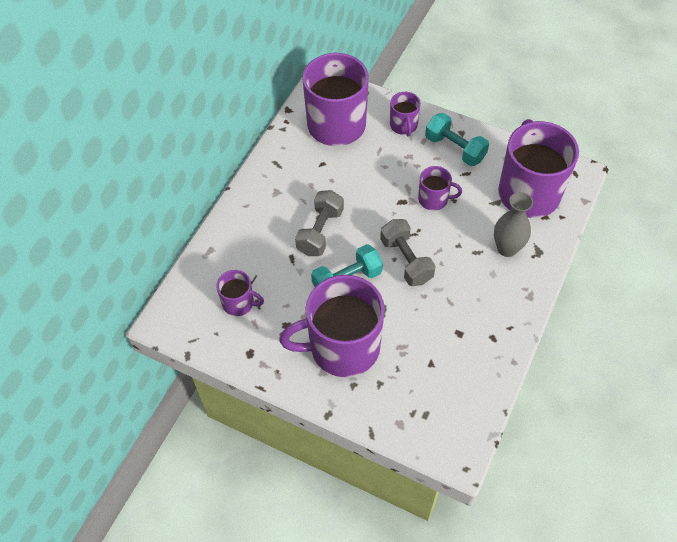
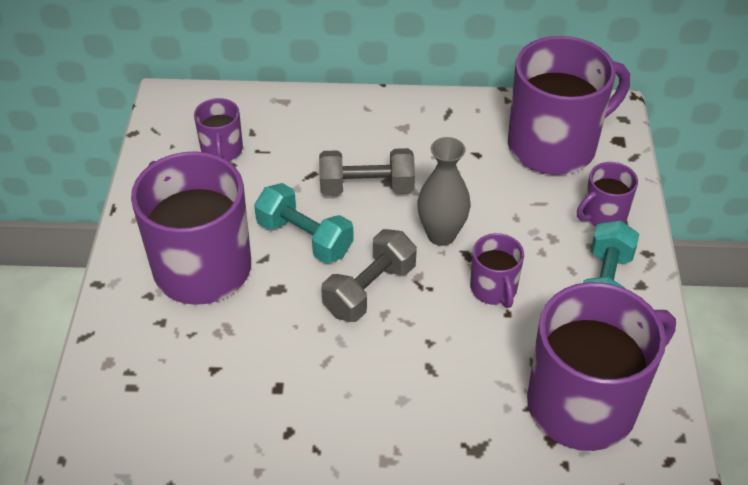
camera: 65 degrees right, 10 degrees down
(507, 248) = (458, 405): grey vase -> grey vase (441, 235)

